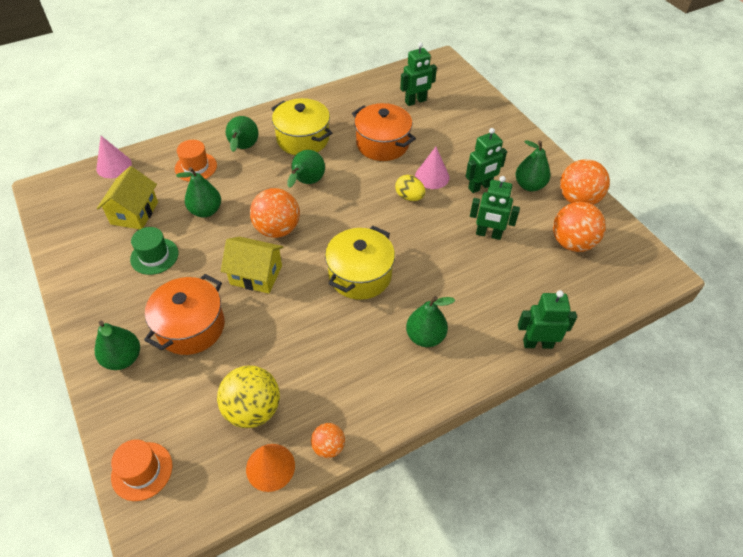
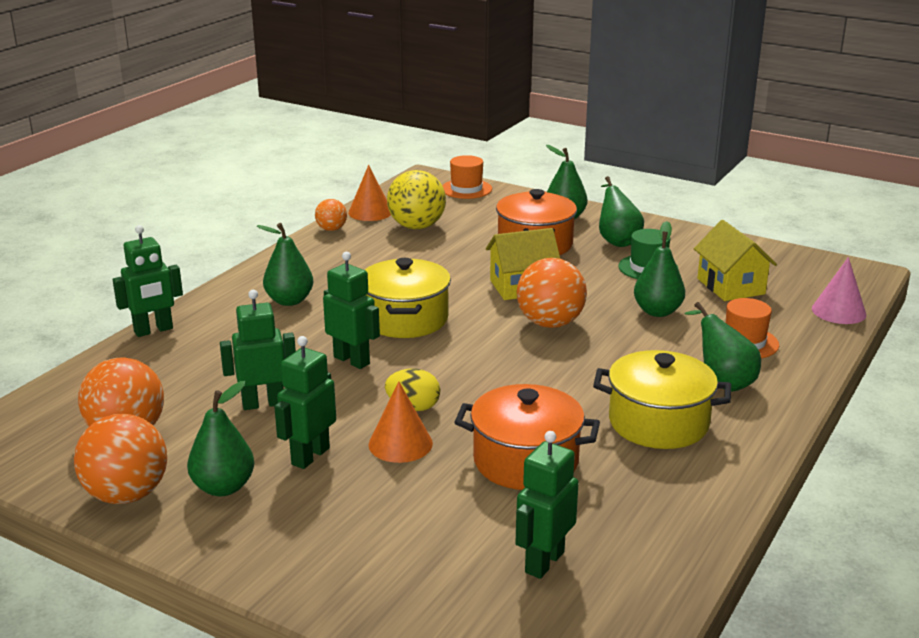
camera: 150 degrees right, 25 degrees down
(307, 183) = (577, 375): green pear -> green pear (617, 240)
(419, 249) = (352, 360): none -> green robot
(432, 176) = (400, 444): pink cone -> orange cone

